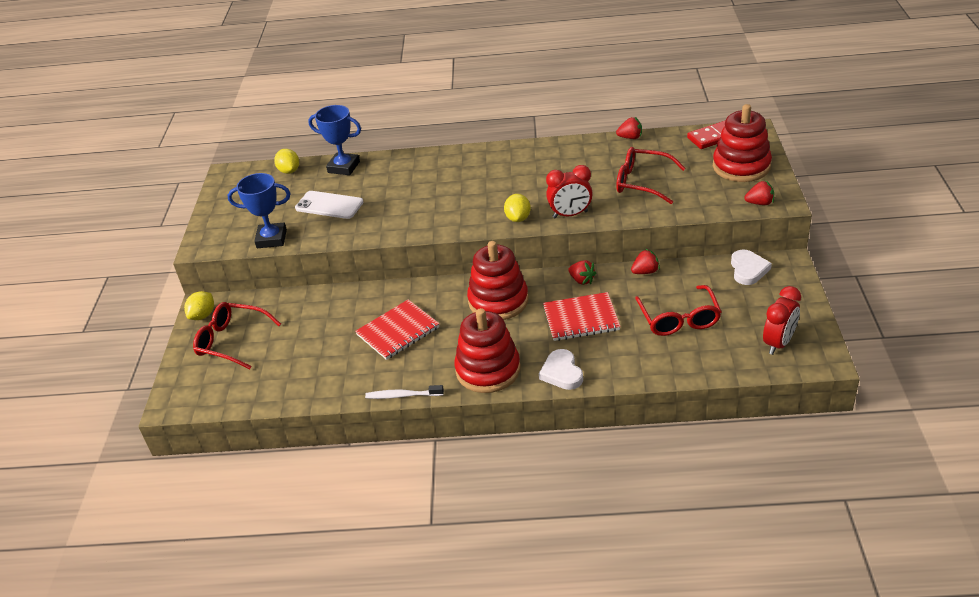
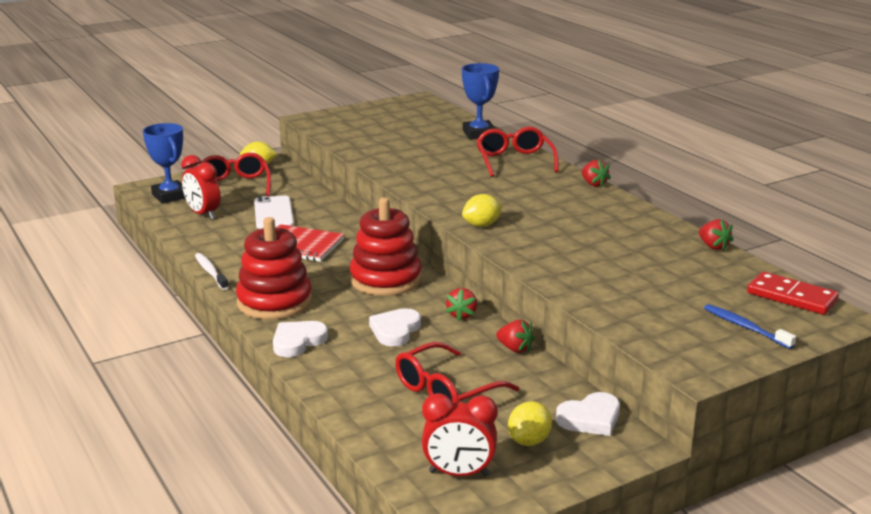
camera: 55 degrees right, 15 degrees down
(271, 239) = (342, 137): blue trophy -> blue trophy (170, 196)
(289, 171) = (448, 117): yellow lemon -> yellow lemon (529, 441)
(329, 205) = (413, 144): white phone -> white phone (273, 213)
(570, 215) = (517, 249): red clock -> red clock (203, 214)
(581, 318) = (395, 330): red notebook -> white heart
(642, 182) = (628, 273): red glasses -> red glasses (514, 161)
(741, 166) = (745, 327): red stacking toy -> blue toothbrush
(759, 203) = (676, 356): red strawberry -> red strawberry (593, 184)

